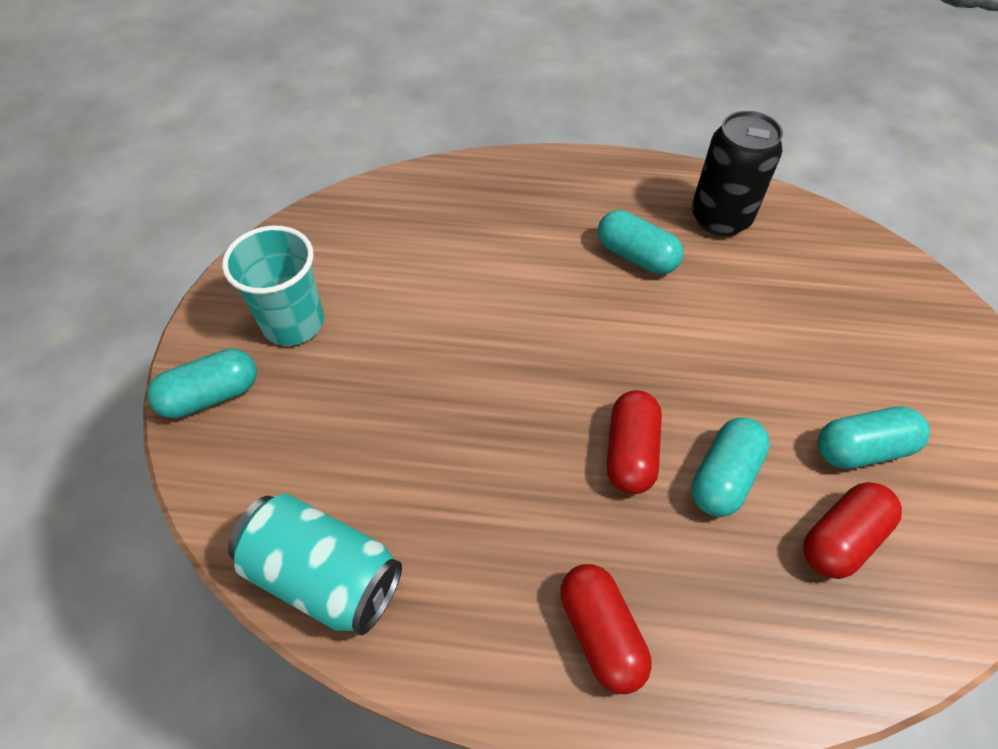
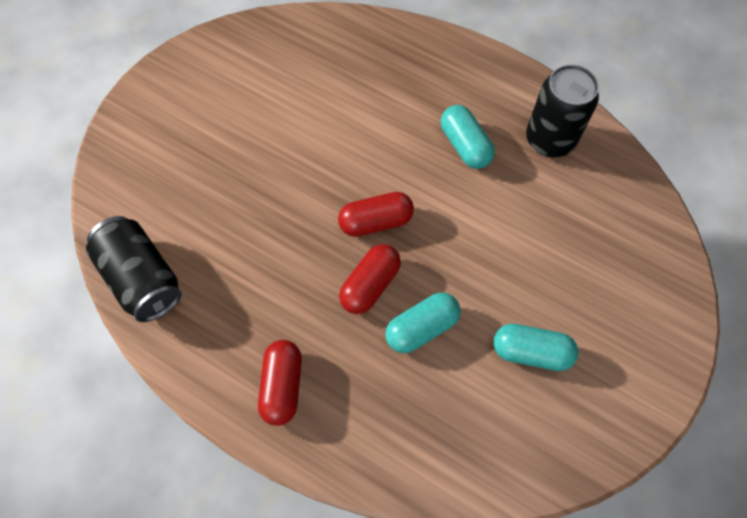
camera: 25 degrees right, 10 degrees up
(211, 395) = (129, 135): turquoise capsule -> none
(293, 323) = (202, 103): turquoise cup -> none
(324, 576) = (142, 278): turquoise can -> black can
(841, 539) = (472, 402): red capsule -> red capsule (376, 222)

